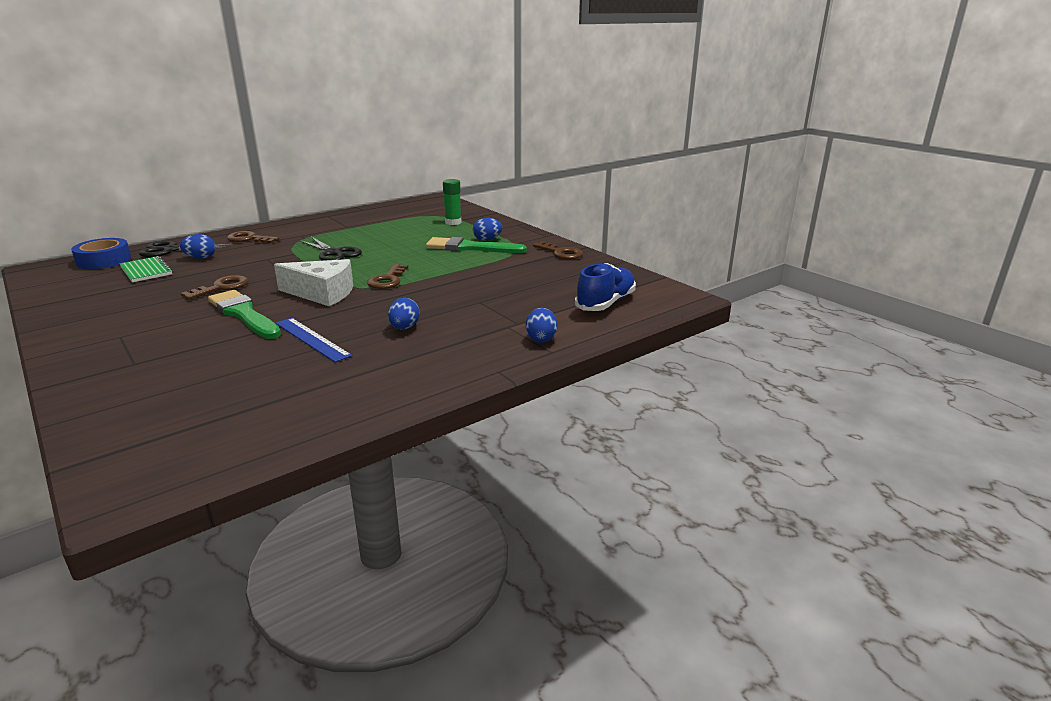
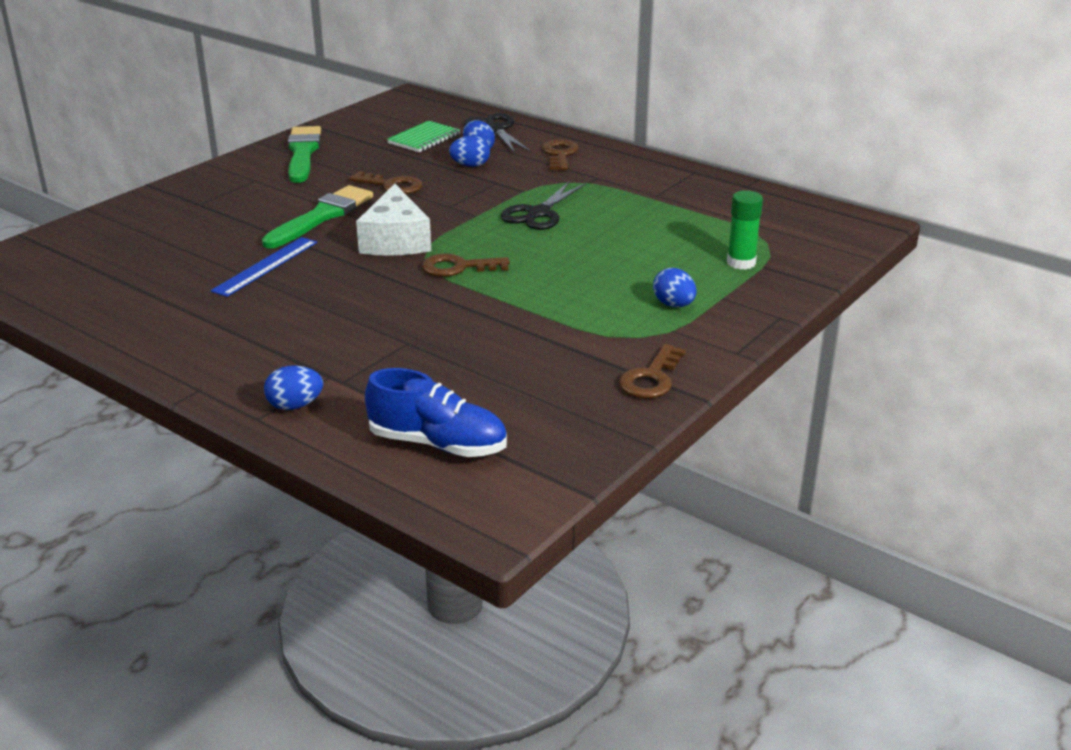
camera: 75 degrees right, 5 degrees up
(104, 260) = (444, 112): blue tape -> none
(404, 328) = (307, 310): blue egg -> blue egg (470, 165)
(470, 248) = (624, 298): green brush -> green brush (303, 153)

